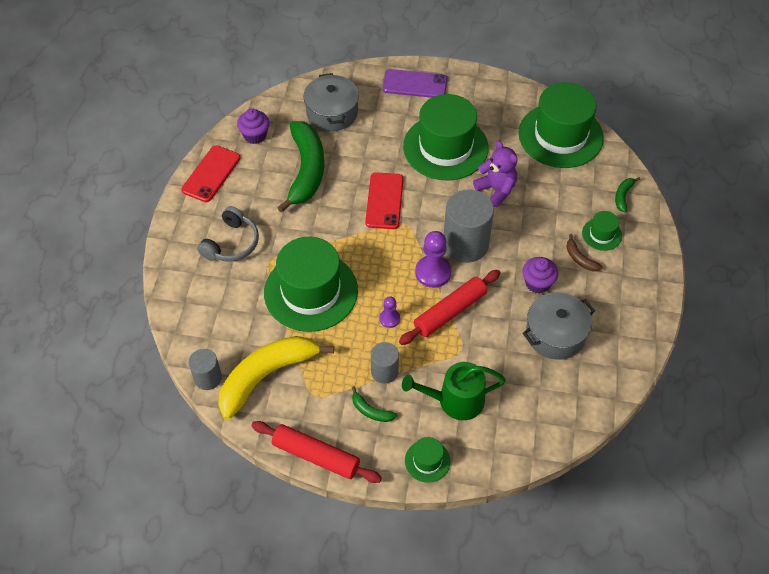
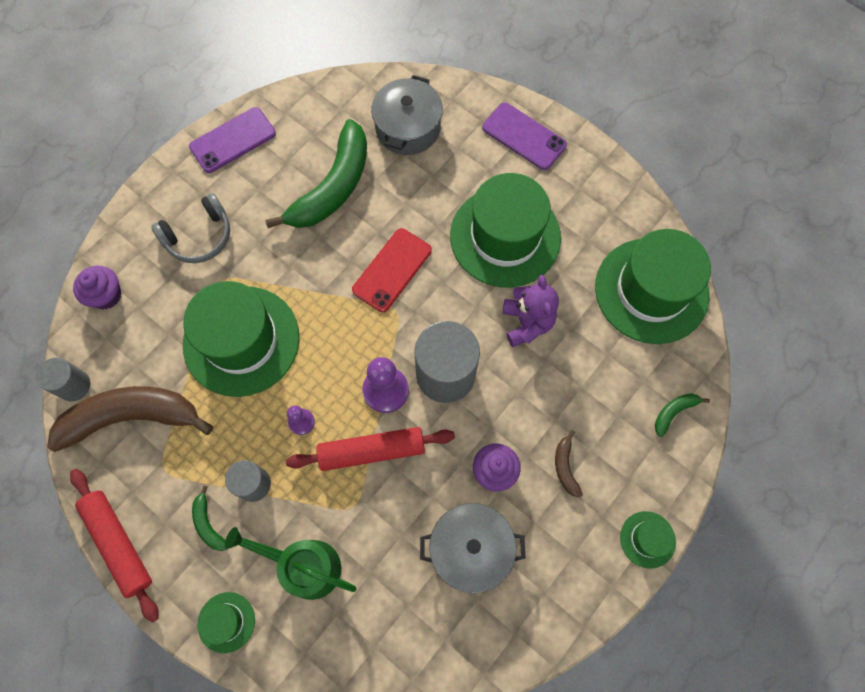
camera: 30 degrees right, 15 degrees up
(211, 174) = (233, 140): red phone -> purple phone
(255, 135) = (307, 115): purple cupcake -> purple cupcake (106, 295)
(266, 376) = (132, 417): yellow banana -> brown banana
(601, 234) = (613, 449): green hat -> green hat (647, 539)

